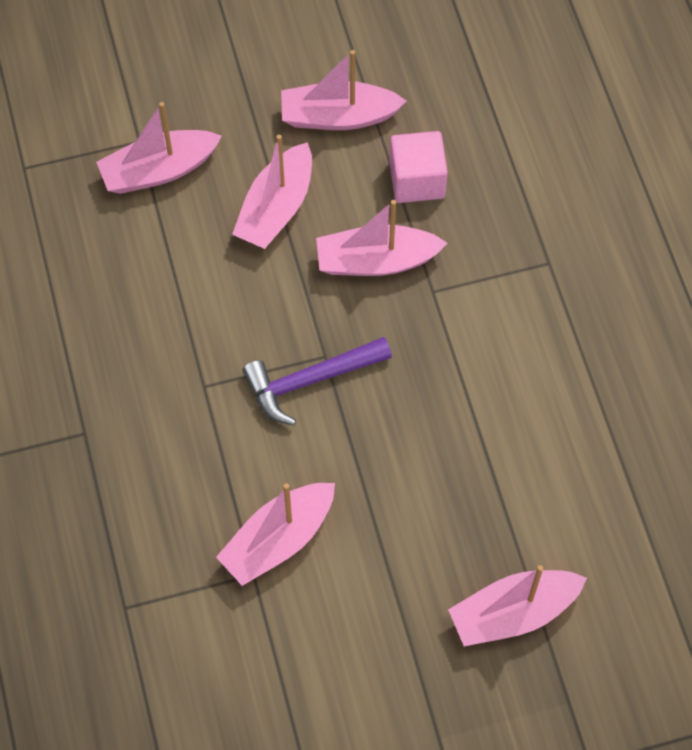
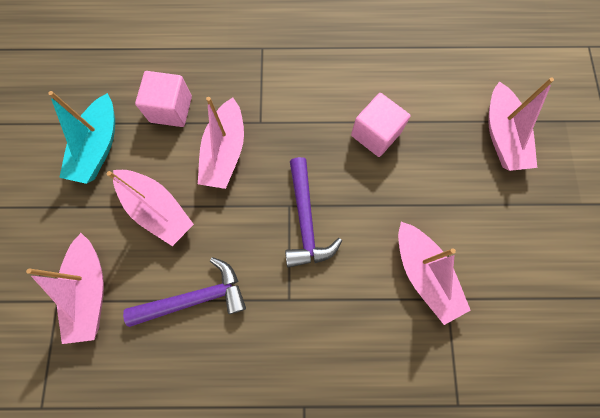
camera: 75 degrees left, 10 degrees up
(179, 282) = (195, 298): none -> purple hammer
(338, 116) = (98, 147): pink boat -> turquoise boat
(461, 440) = (375, 134): none -> pink cube

